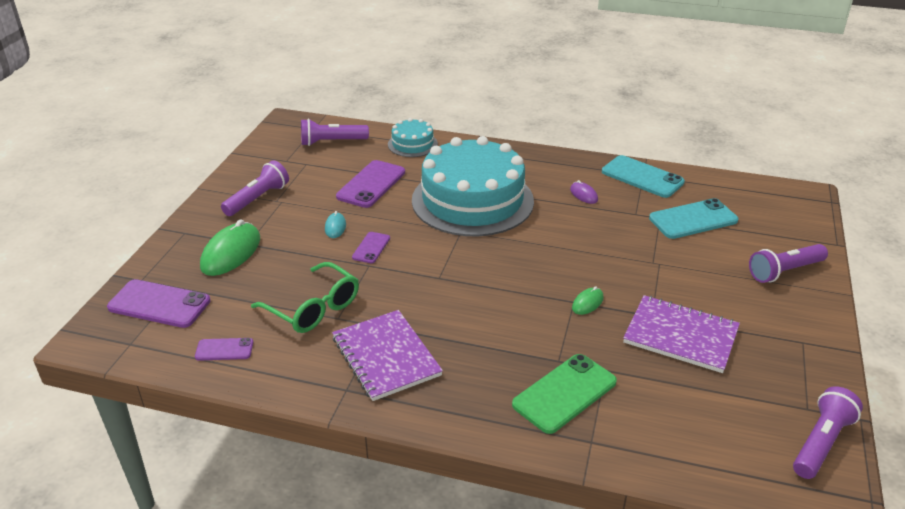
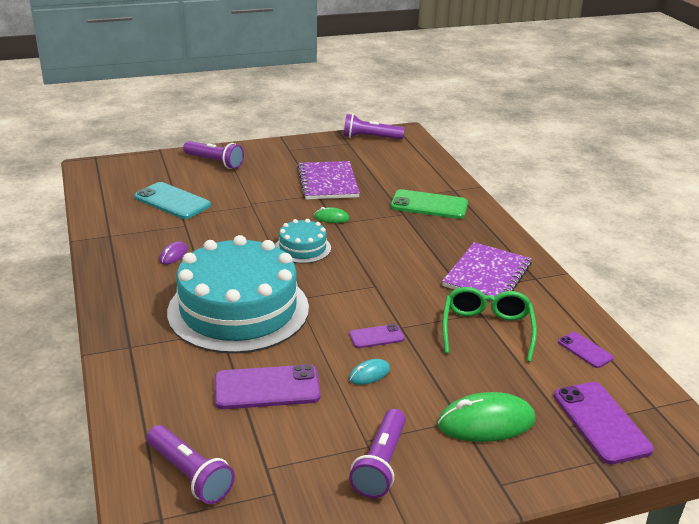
camera: 125 degrees left, 5 degrees down
(257, 199) = (380, 464): purple flashlight -> purple flashlight turned 75 degrees counterclockwise
(412, 144) = (145, 397): turquoise cake -> turquoise cake (302, 248)
(642, 177) = (114, 235): turquoise phone -> none

